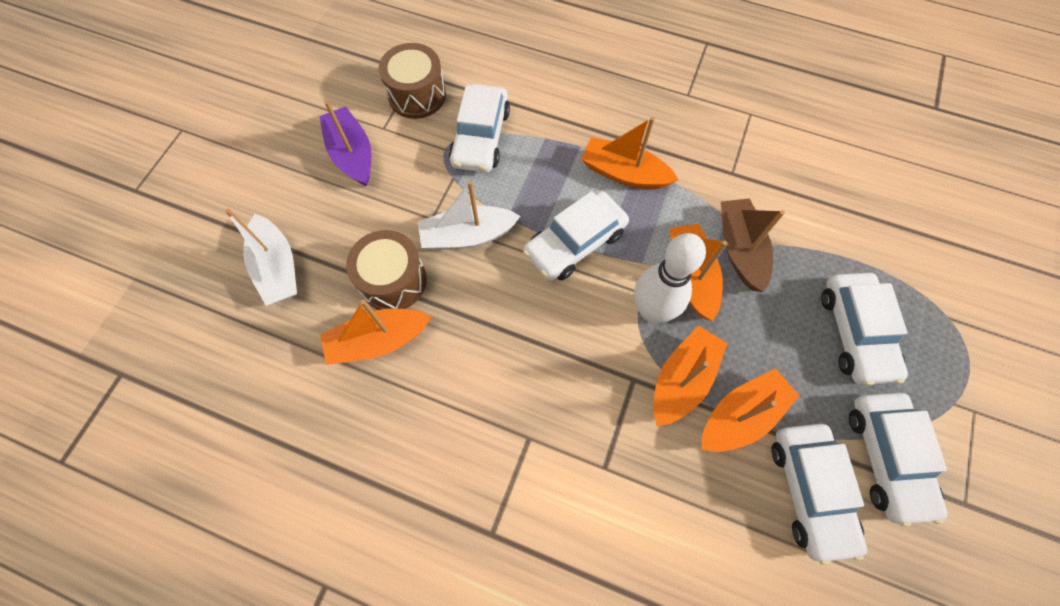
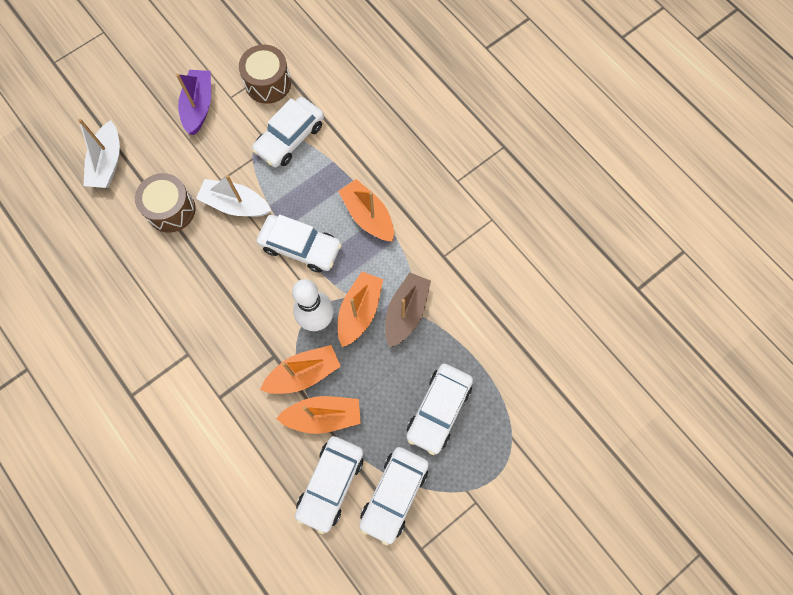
camera: 30 degrees right, 5 degrees up
(378, 341) = (139, 244): orange boat -> none
(575, 242) = (300, 247): white car -> white car turned 150 degrees counterclockwise

